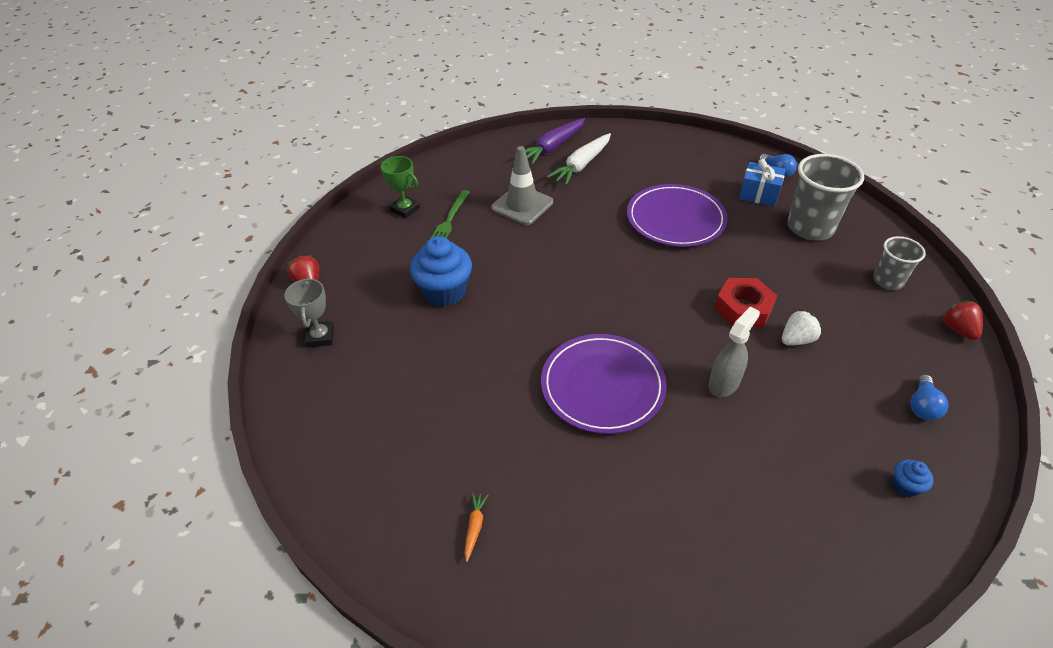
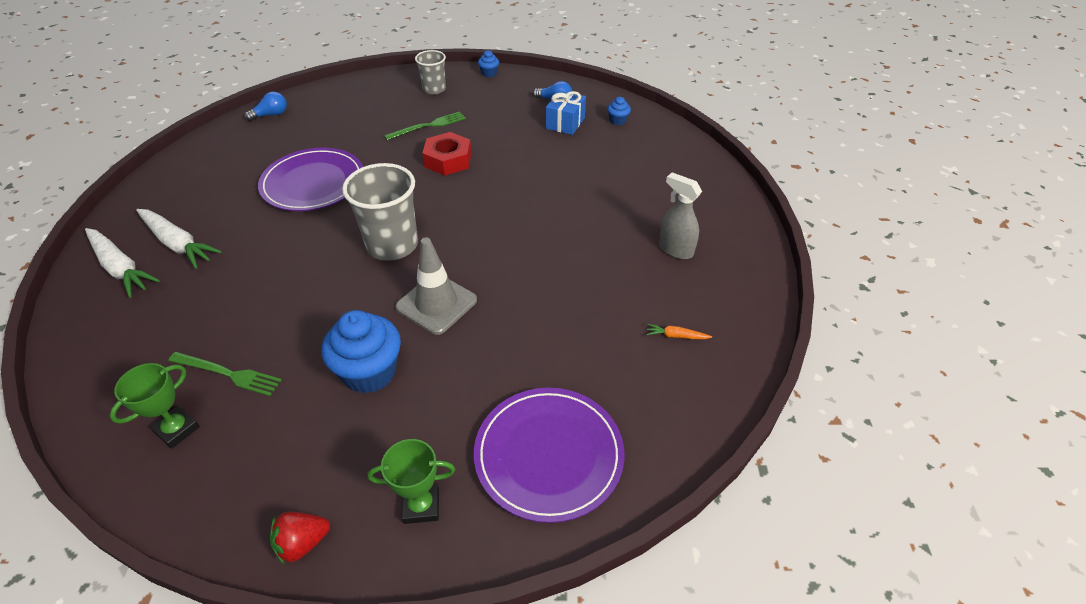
camera: 90 degrees left, 0 degrees up
(320, 337) = (421, 506): grey trophy -> green trophy
(522, 205) = (232, 299): grey traffic cone -> grey traffic cone (436, 304)
(552, 147) = (120, 268): purple carrot -> white carrot
(602, 386) = (525, 249): purple plate -> purple plate (548, 455)
(724, 383) = (528, 181): grey spray bottle -> grey spray bottle (675, 249)
(759, 194) = (299, 129): blue gift -> blue gift (565, 123)
(796, 339) = (487, 140): white strawberry -> none
(804, 285) = (428, 126): none -> green fork
(810, 228) = (359, 111): grey cup -> grey cup (392, 245)
(958, 329) = (489, 73): red strawberry -> blue cupcake

